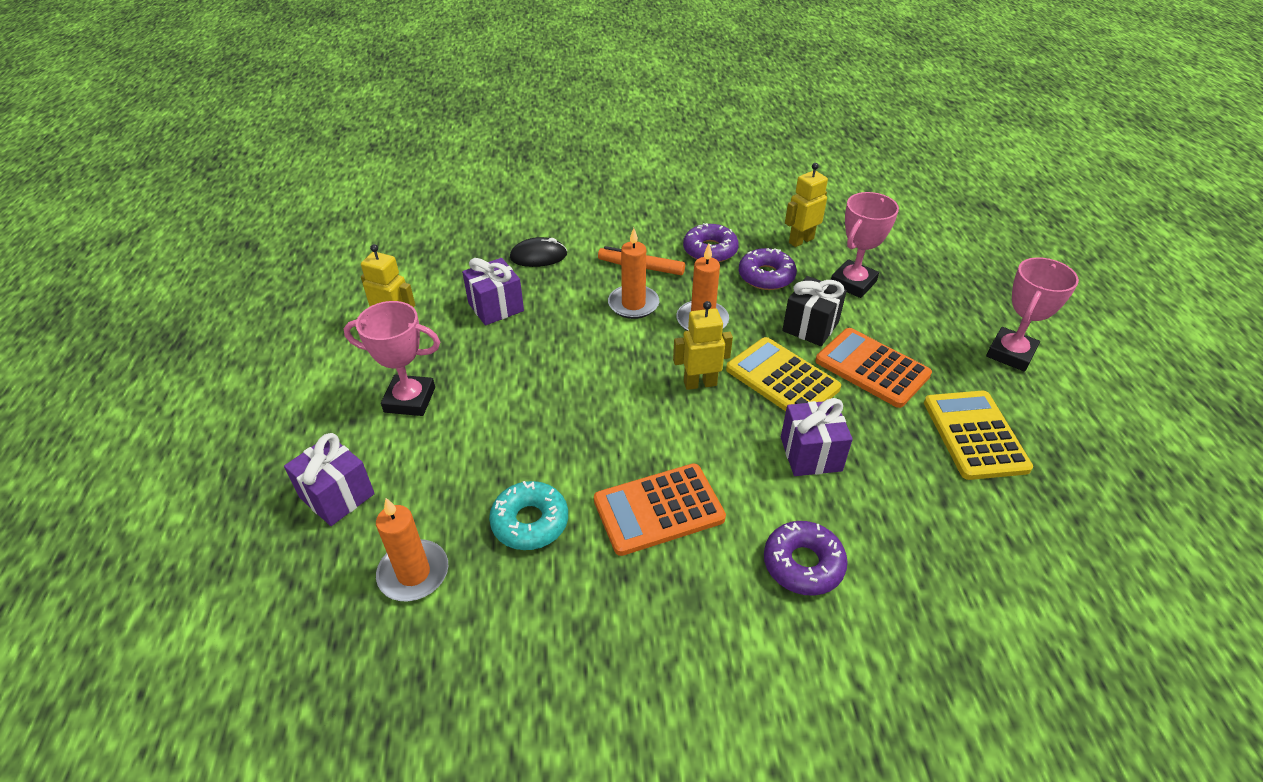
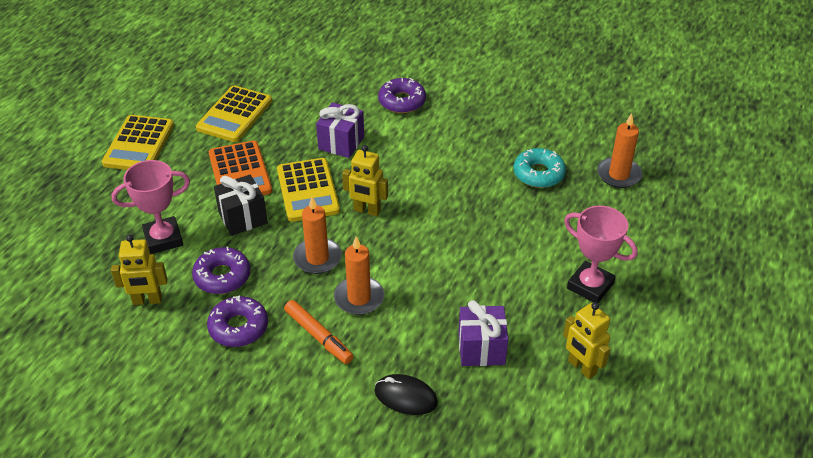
camera: 150 degrees left, 0 degrees up
(337, 496) = (659, 235): purple gift -> none
(658, 509) = (458, 151): orange calculator -> none
(1010, 353) = (139, 144): pink trophy -> yellow calculator

